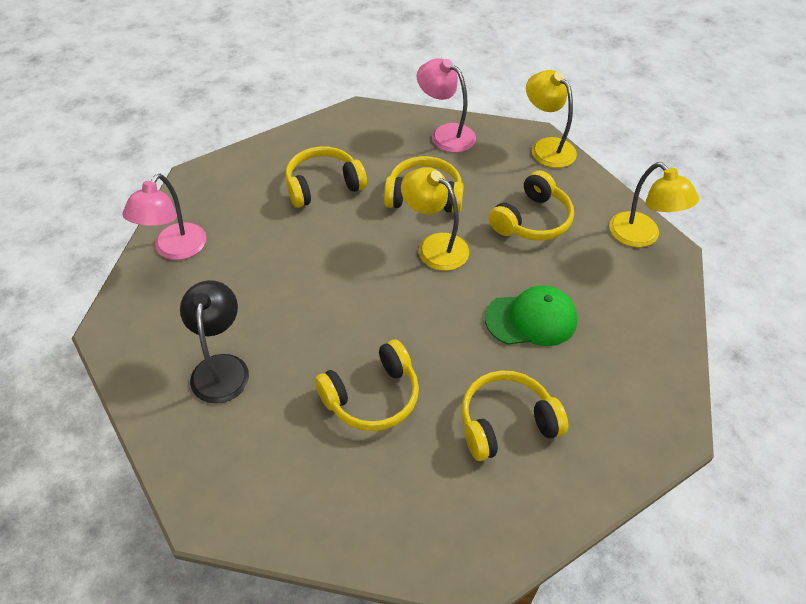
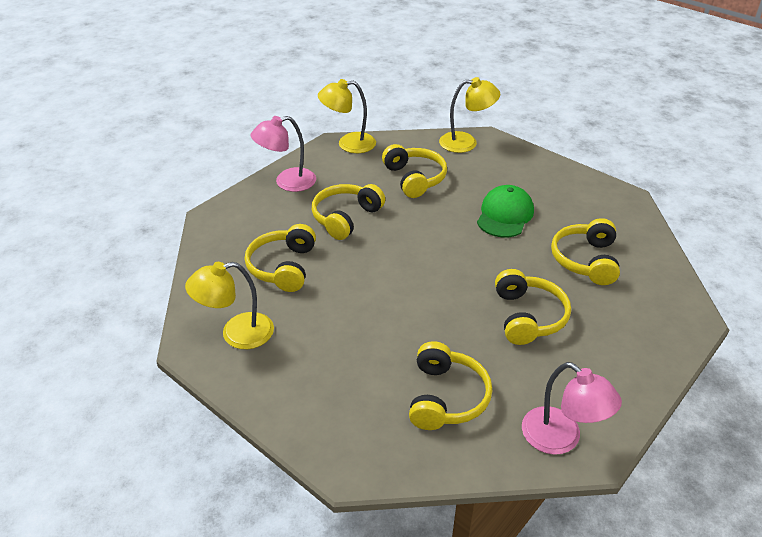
camera: 60 degrees left, 10 degrees down
(175, 250) = (279, 389): pink lamp -> pink lamp (561, 439)
(221, 367) = (446, 397): black lamp -> yellow headphones
(434, 246) = (403, 232): yellow lamp -> yellow lamp (237, 334)

